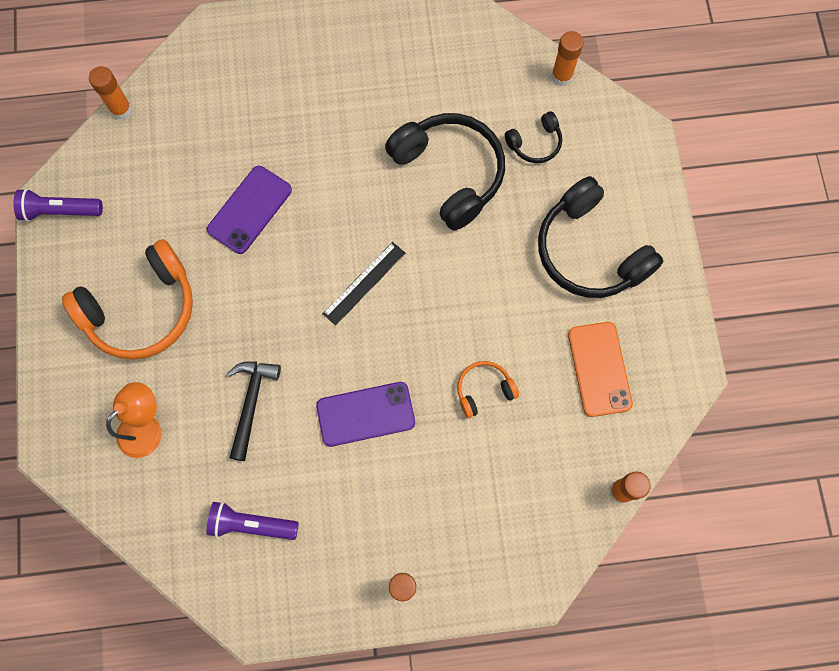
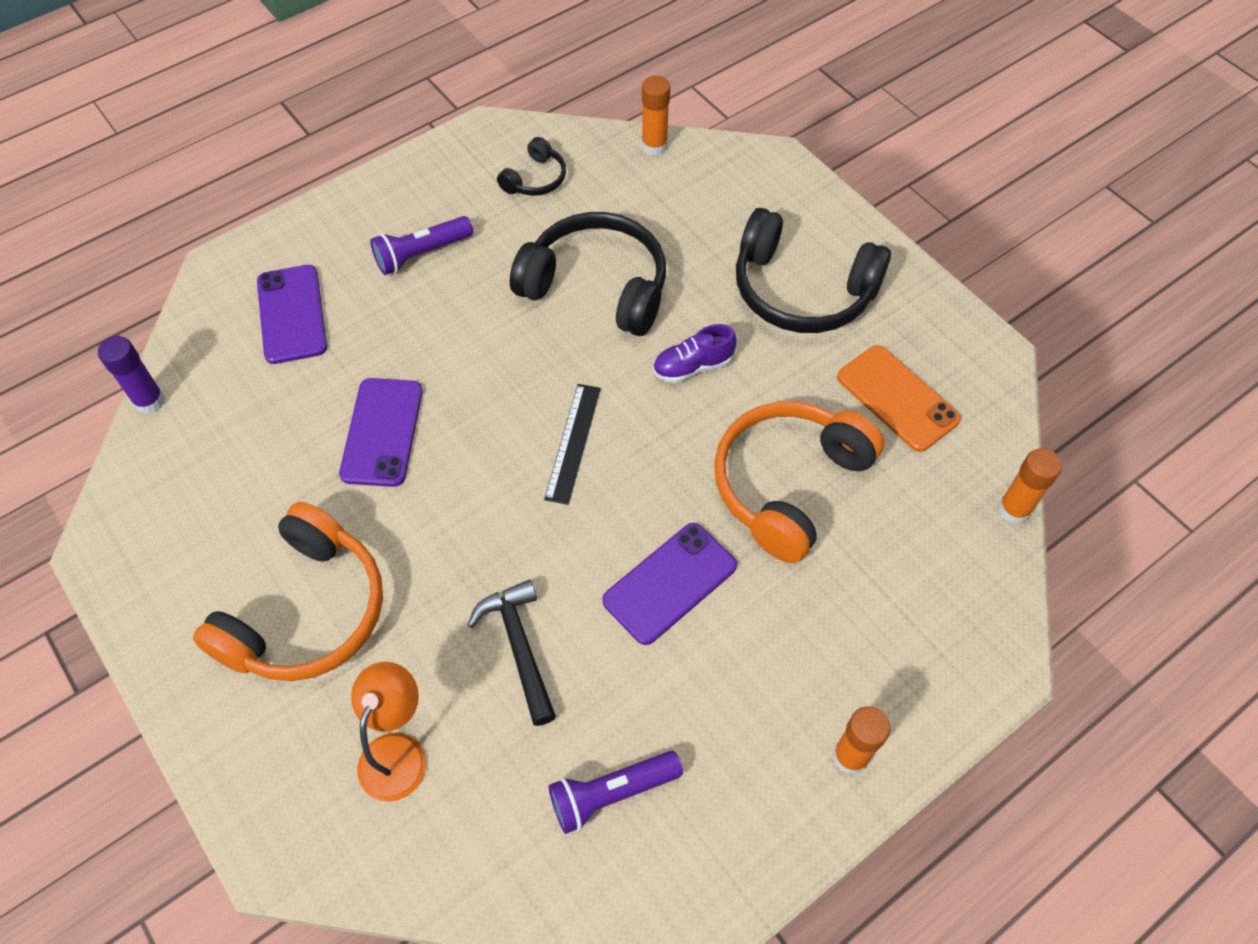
camera: 30 degrees left, 15 degrees down
(60, 211) = (127, 551): purple flashlight -> purple flashlight (421, 254)
(121, 110) = (149, 401): orange glue stick -> purple glue stick
(239, 89) = (292, 314): none -> purple phone
(476, 269) = (692, 366): none -> purple shoe
(484, 390) = (789, 485): orange headphones -> orange headphones, size x2.08
(535, 143) = (670, 217): black headphones -> black headphones (535, 179)

